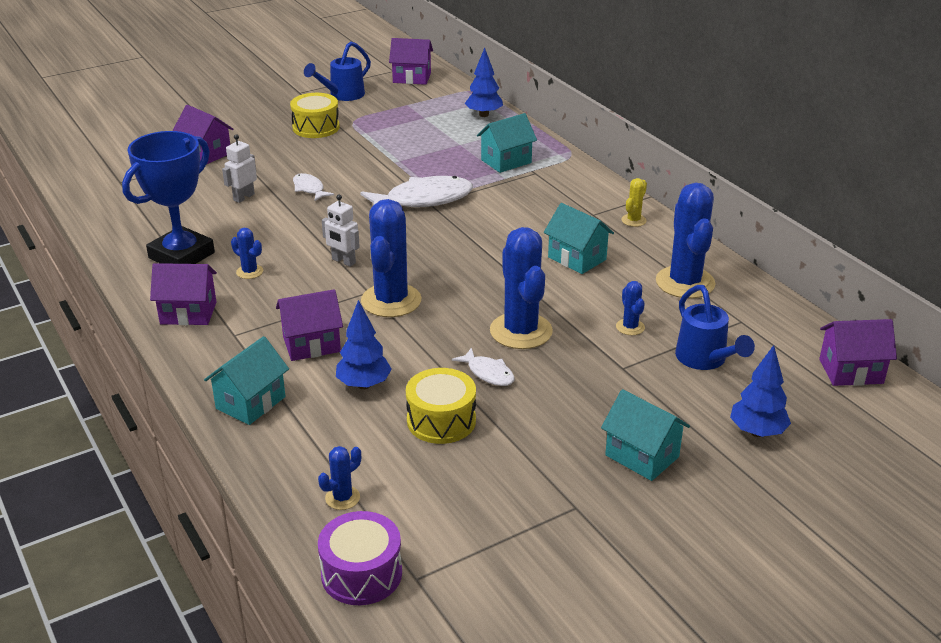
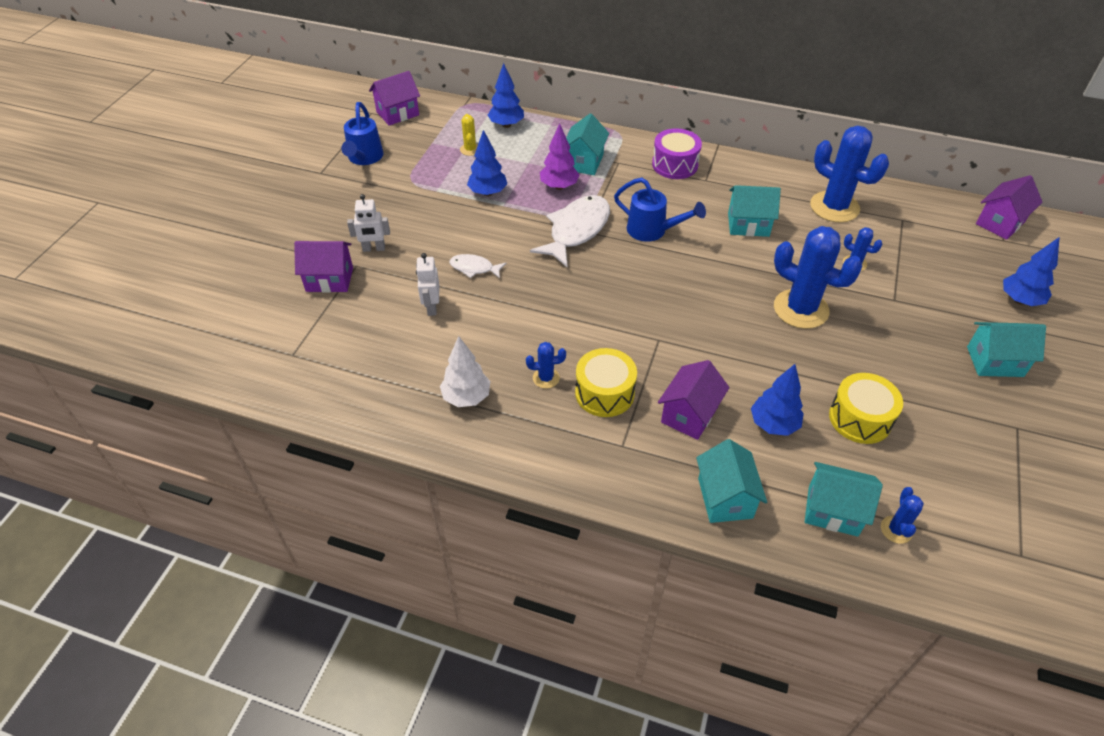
camera: 40 degrees left, 15 degrees up
(181, 255) = (466, 397): blue trophy -> white tree
(188, 313) = (557, 450): purple house -> none
(314, 457) = (833, 511): none -> turquoise house
(316, 127) = (389, 203): yellow drum -> yellow drum (604, 393)
(343, 261) = (601, 323): white robot -> white robot (374, 249)
(361, 574) = (991, 579): purple drum -> purple drum (675, 165)
(391, 301) = (685, 338): blue cactus -> none
(396, 150) = (488, 193): none -> blue tree
(458, 168) = (559, 186): none -> purple tree
(488, 373) = (831, 358): white fish -> none
(633, 220) = (737, 171): yellow cactus -> yellow cactus (470, 149)
(705, 360) = (925, 263): blue watering can -> blue watering can (652, 231)

